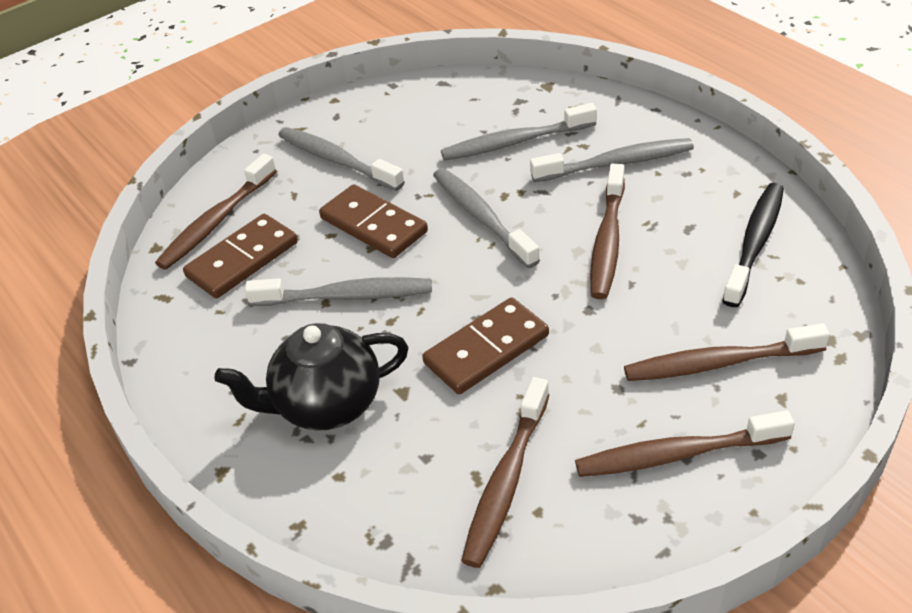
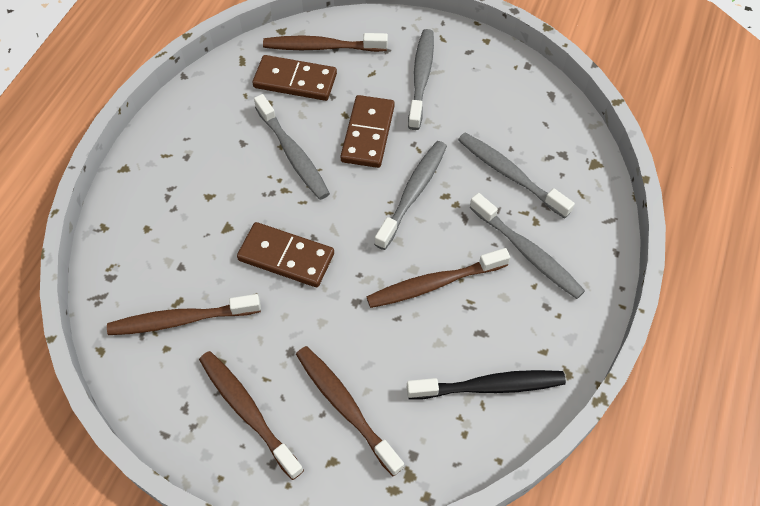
camera: 55 degrees right, 15 degrees up
(326, 405) = (196, 192): black teapot -> none

